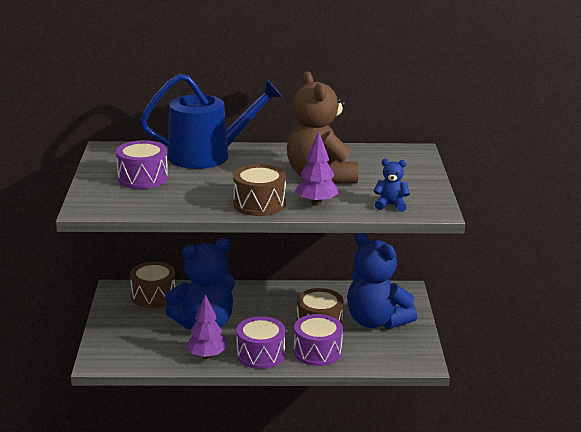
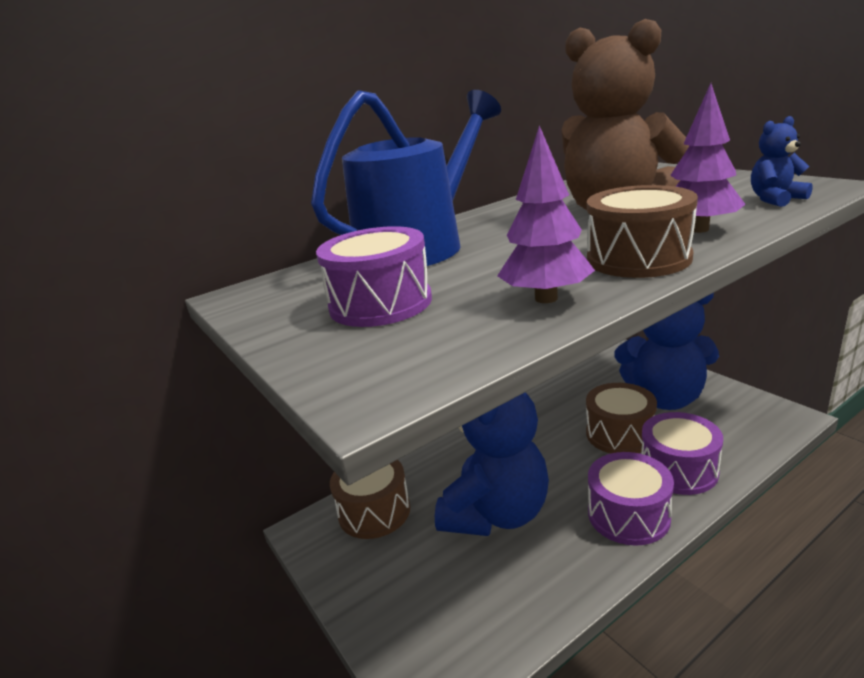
camera: 30 degrees left, 0 degrees up
(206, 356) = (570, 563): purple tree -> purple tree (546, 298)

